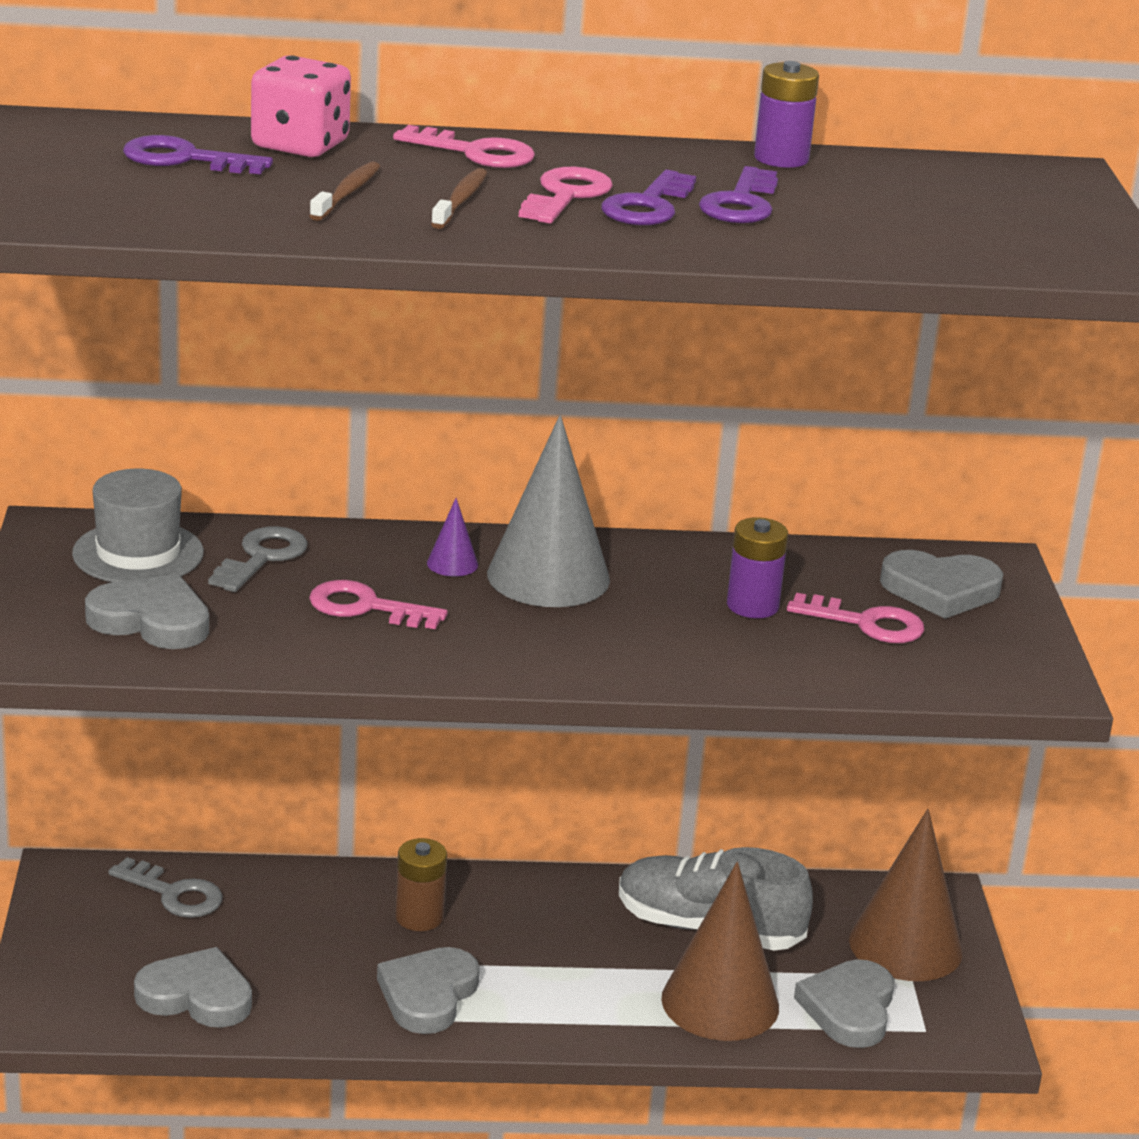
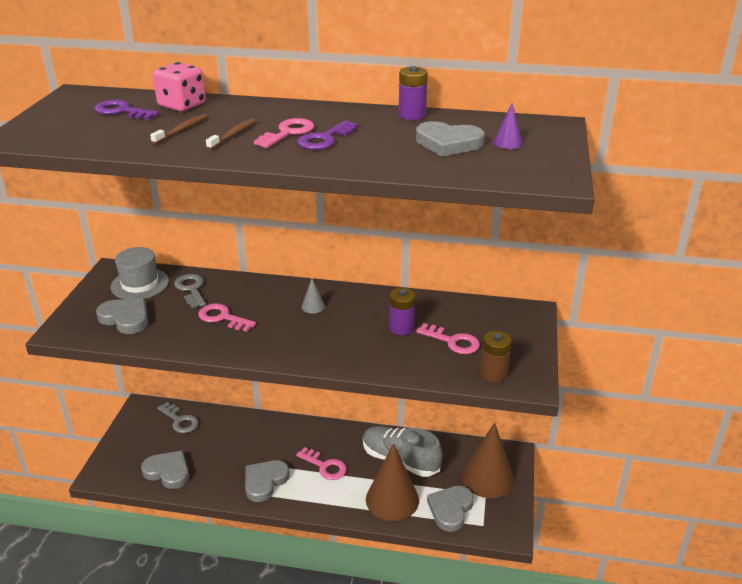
camera: 15 degrees right, 5 degrees up
(262, 557) = (191, 289): grey key -> grey key turned 60 degrees counterclockwise
(419, 917) = (276, 442): brown battery -> brown battery (493, 374)
(452, 563) = (273, 297): purple cone -> purple cone (508, 143)
(475, 153) = (261, 110): pink key -> pink key (325, 466)
(548, 576) = (313, 306): grey cone -> grey cone, size x0.42
(741, 203) = (373, 139): purple key -> none
(940, 590) = (497, 325): grey heart -> grey heart (448, 143)

